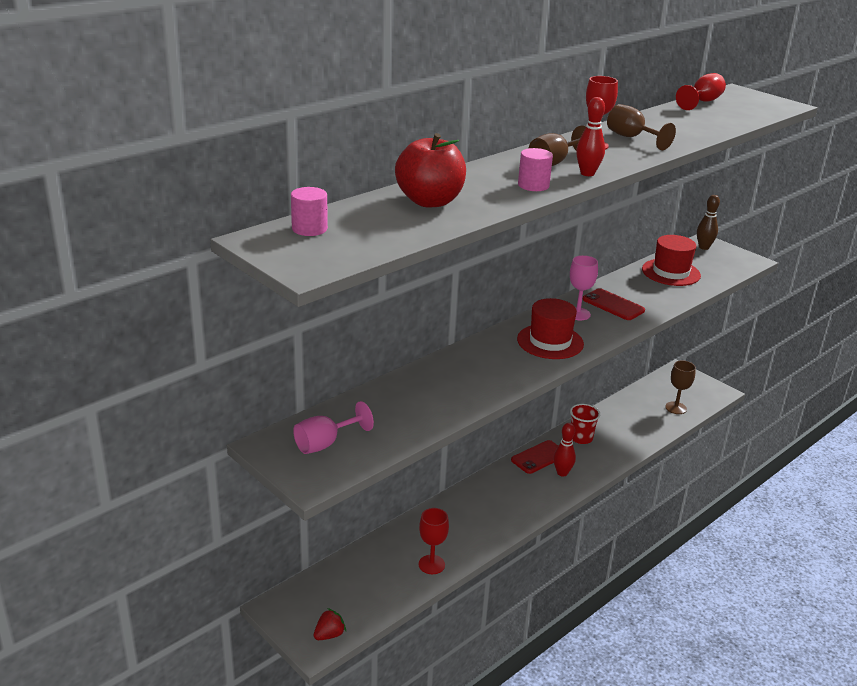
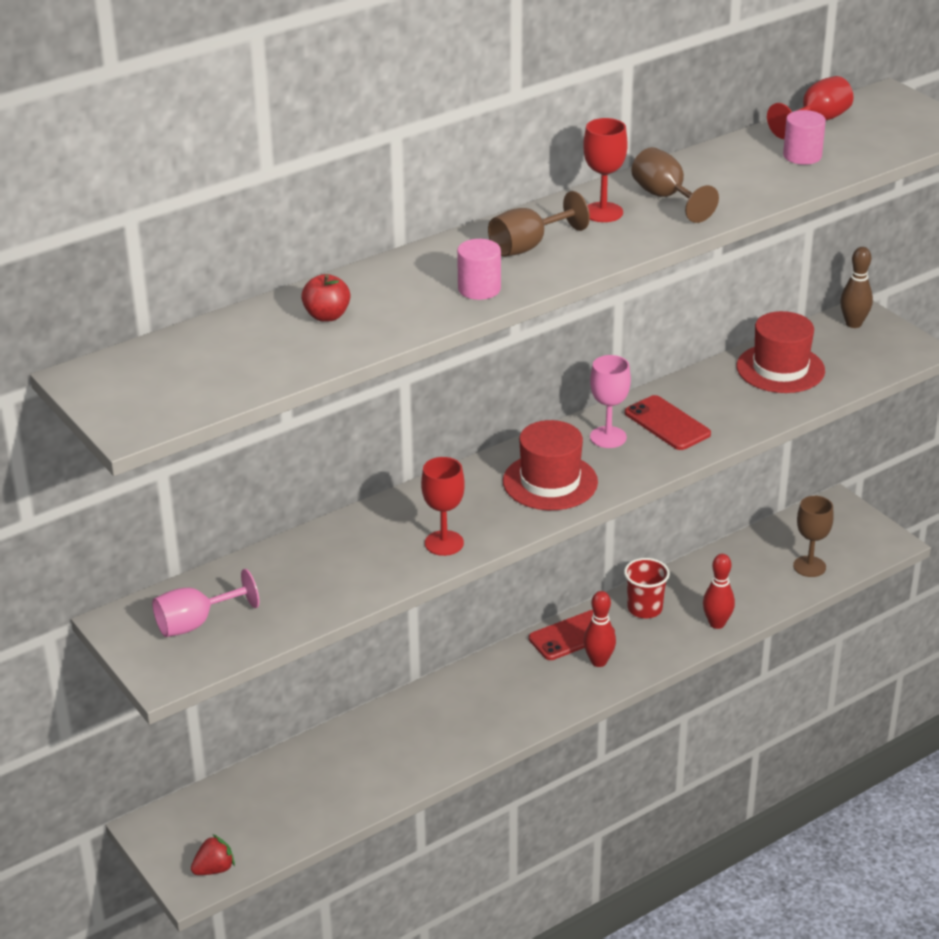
camera: 10 degrees right, 5 degrees up
(309, 229) = (155, 360): pink cylinder -> pink cylinder (802, 156)
(430, 201) = (327, 316): red apple -> red apple, size x0.52
(431, 564) = (373, 784): red goblet -> red goblet (444, 543)
(587, 173) = (565, 267): red bowling pin -> red bowling pin (717, 623)

